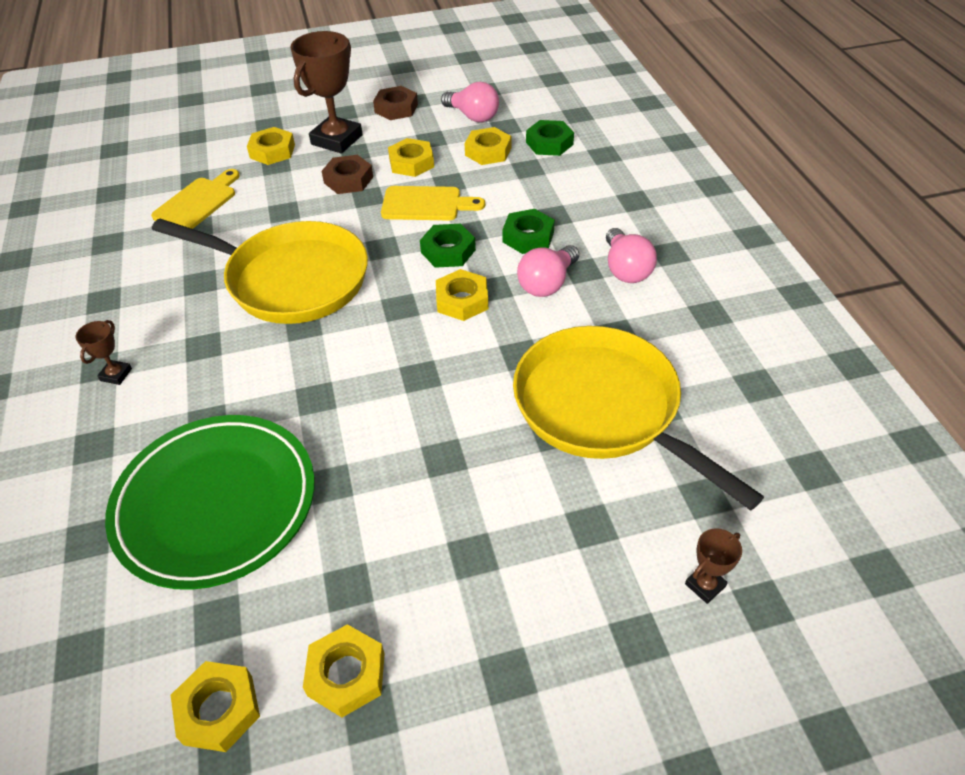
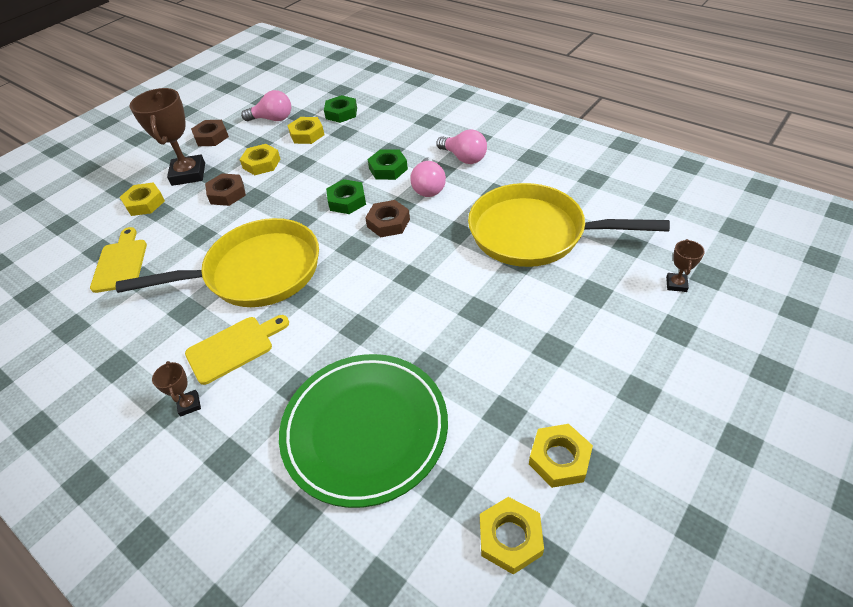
camera: 35 degrees left, 0 degrees up
(426, 204) = (300, 182): yellow cutting board -> yellow cutting board (234, 347)
(462, 300) = (388, 223): yellow nut -> brown nut

